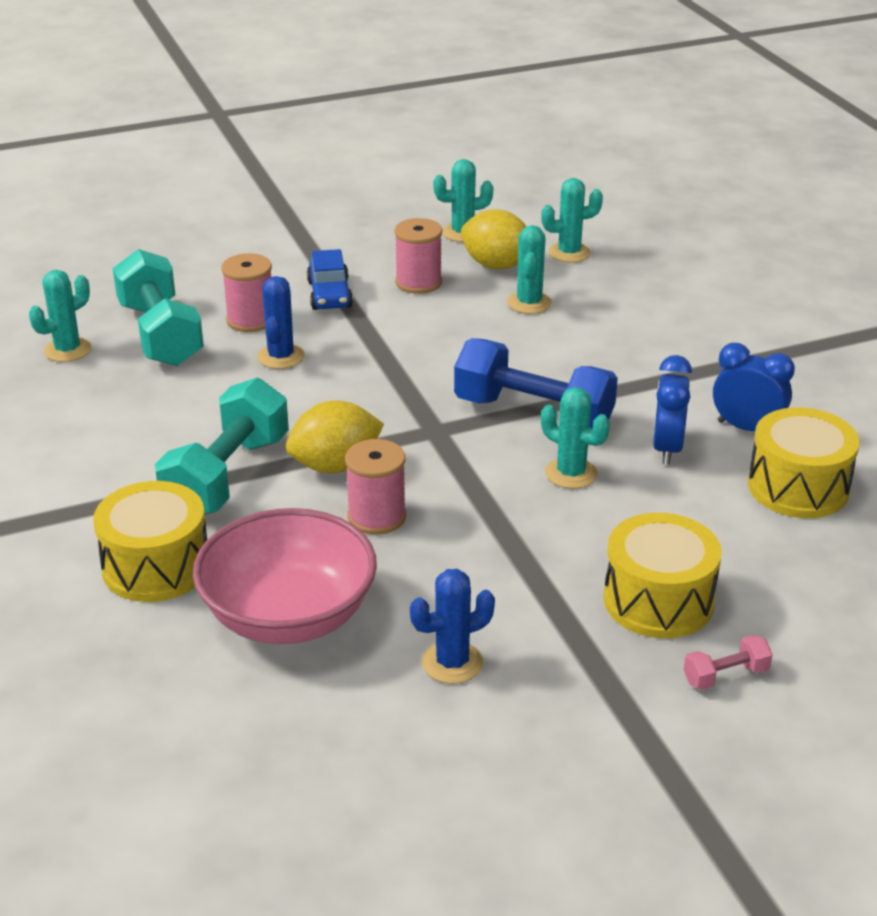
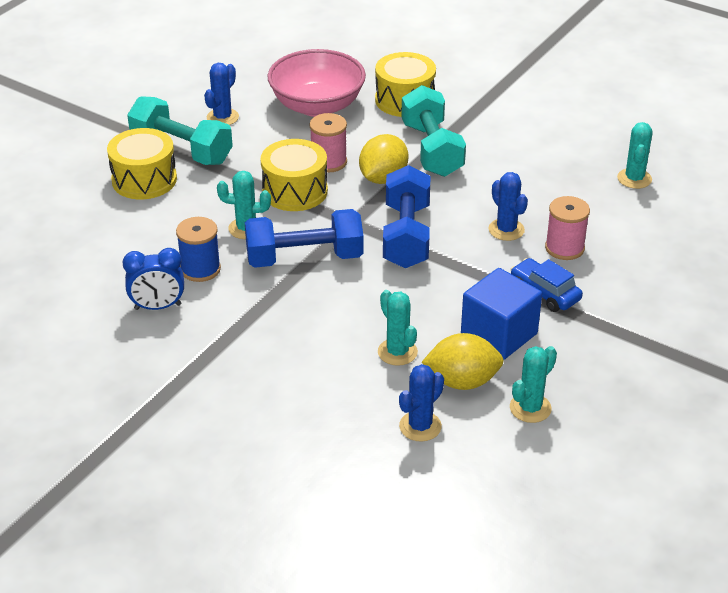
camera: 145 degrees right, 5 degrees up
(160, 334) = (601, 212): turquoise dumbbell -> turquoise dumbbell (181, 150)
(393, 392) = (406, 236): none -> blue dumbbell
(418, 282) = (499, 334): pink spool -> blue cube
(569, 253) = (420, 426): turquoise cactus -> blue cactus
(667, 449) = (200, 269): blue clock -> blue spool
(725, 676) = (89, 160): pink dumbbell -> none
(798, 487) = (101, 276): yellow drum -> yellow drum (295, 191)

